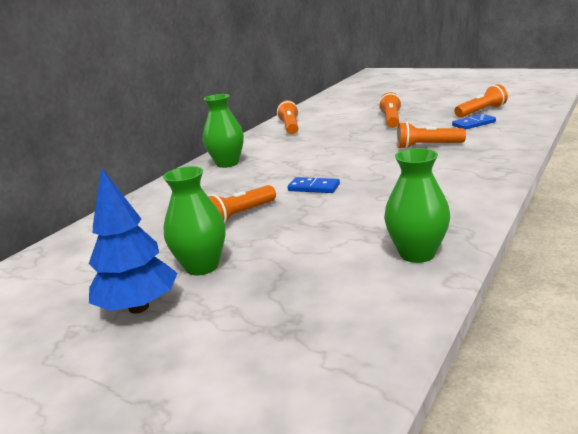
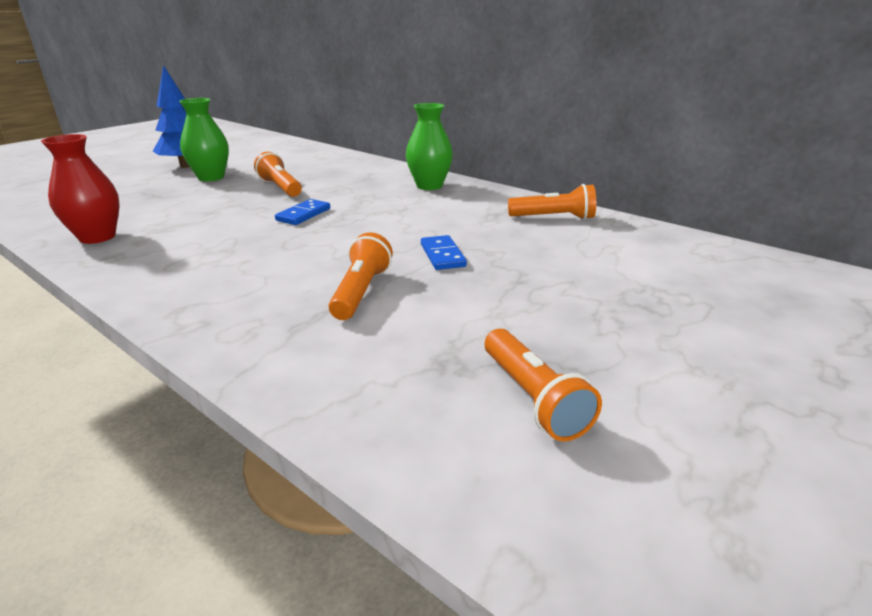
camera: 95 degrees right, 5 degrees up
(391, 120) = (537, 288): orange flashlight -> none
(417, 253) = (97, 237): green vase -> red vase
(473, 124) = (443, 362): blue domino -> blue domino (442, 255)

